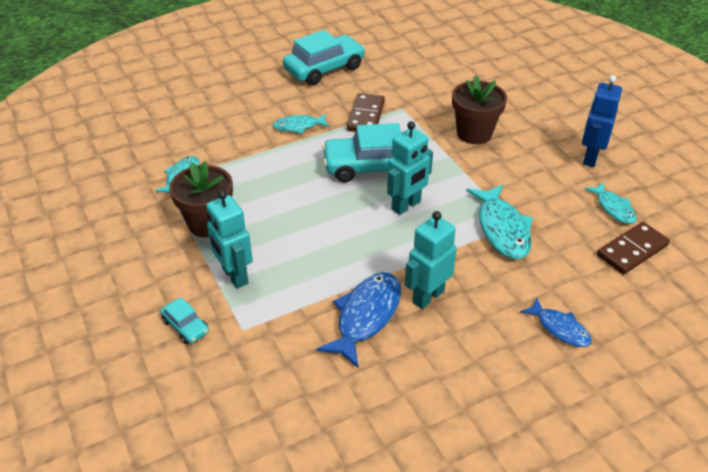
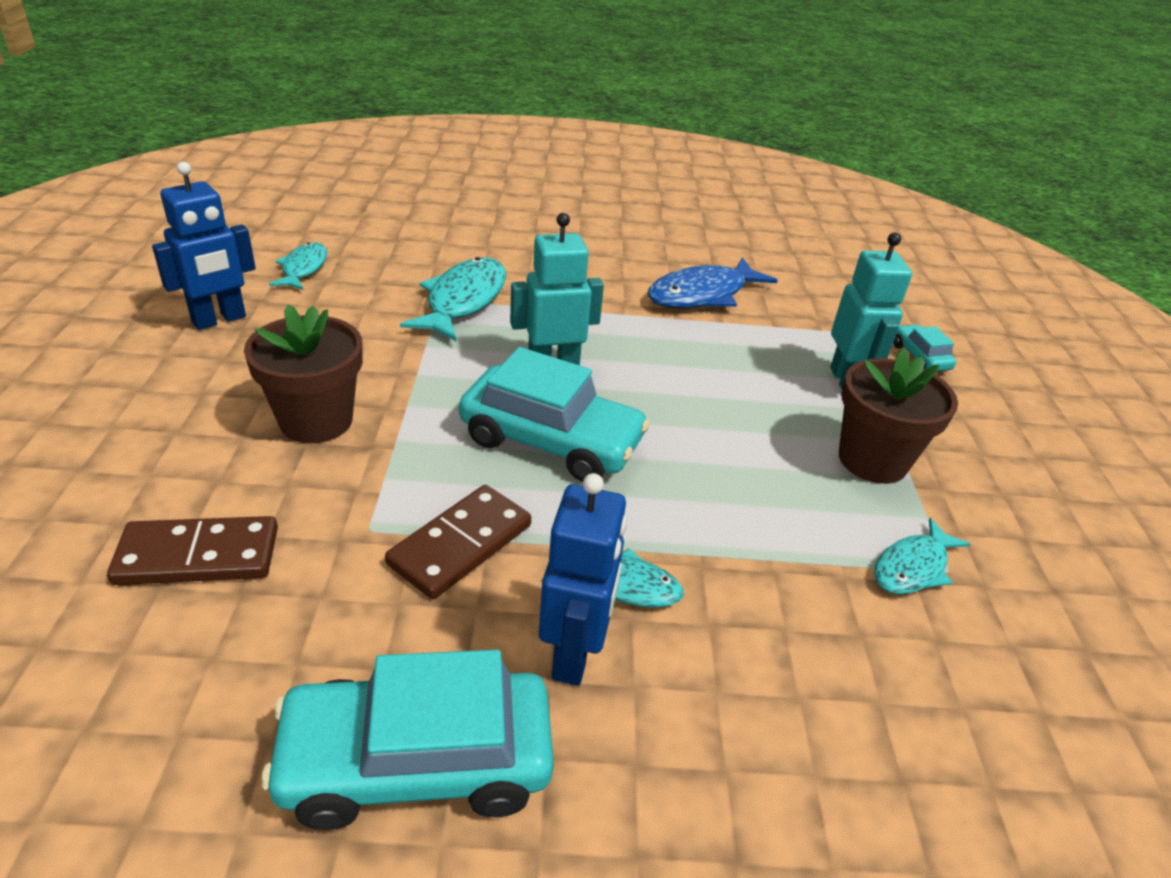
camera: 155 degrees left, 5 degrees down
(300, 103) = (574, 654): none -> blue robot
(427, 296) = (621, 284): turquoise robot -> none
(559, 328) = (519, 225): blue fish -> none
(632, 250) = (356, 237): brown domino -> brown domino (198, 555)

